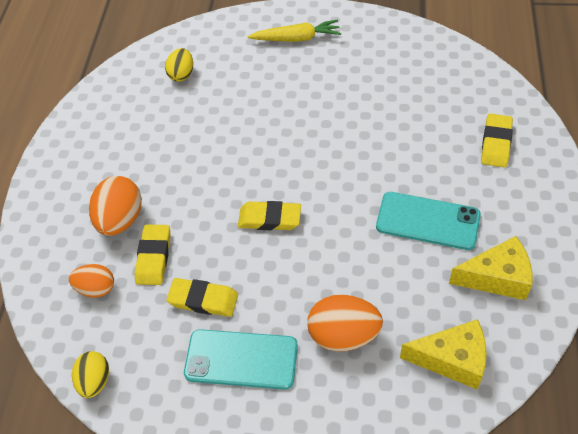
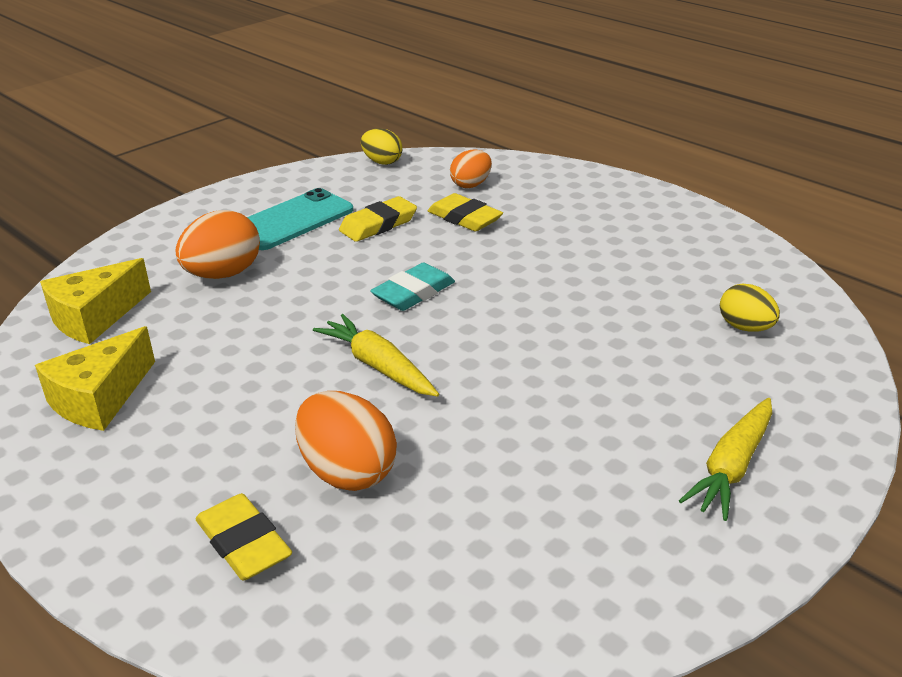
camera: 125 degrees right, 20 degrees down
(120, 220) = (537, 216): orange egg -> orange egg (347, 472)
(269, 219) = (413, 292): yellow eraser -> turquoise eraser
(349, 184) = (378, 366): none -> yellow carrot
(428, 221) = (240, 394): turquoise phone -> none

